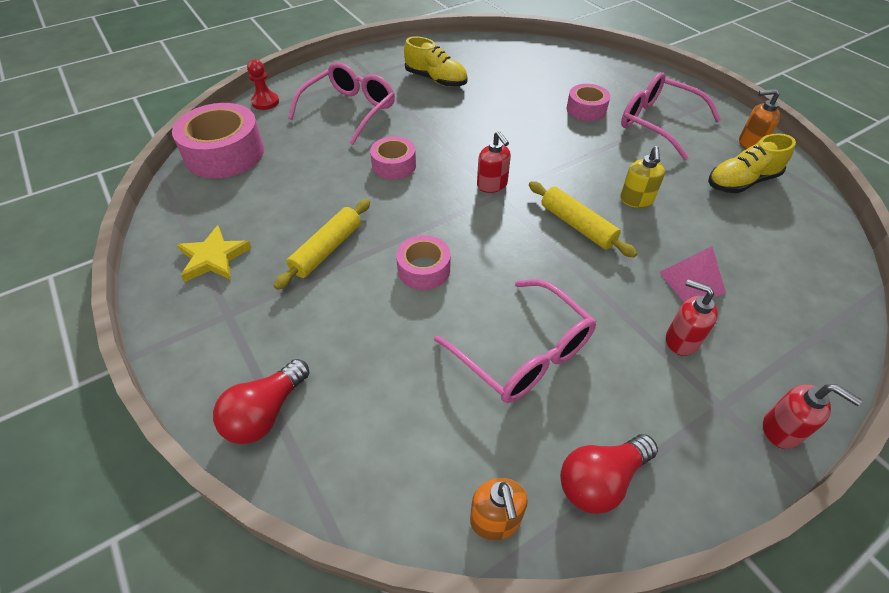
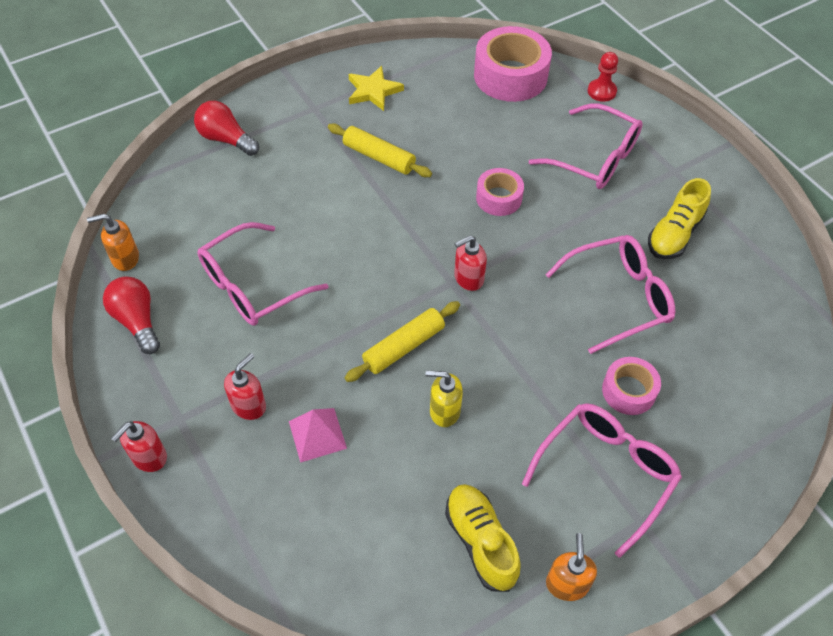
camera: 90 degrees right, 5 degrees up
(424, 269) = (351, 222): pink tape -> none
(501, 108) = (619, 298): none -> pink glasses

